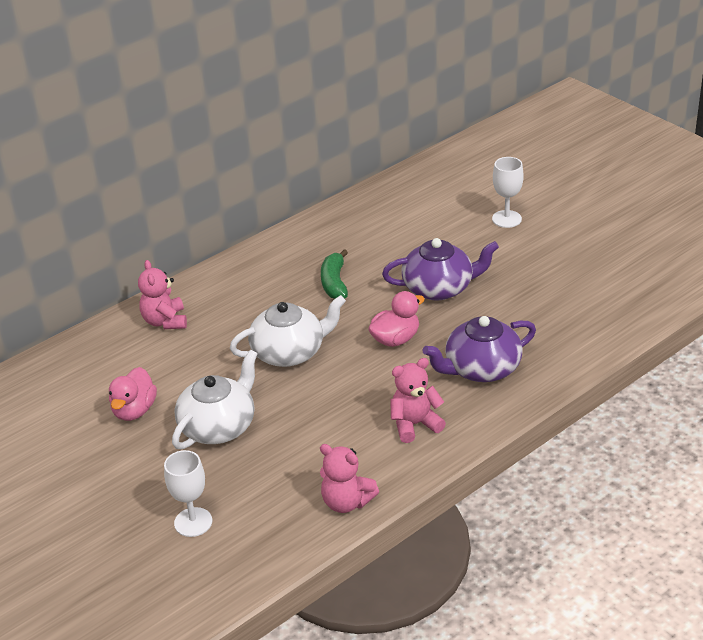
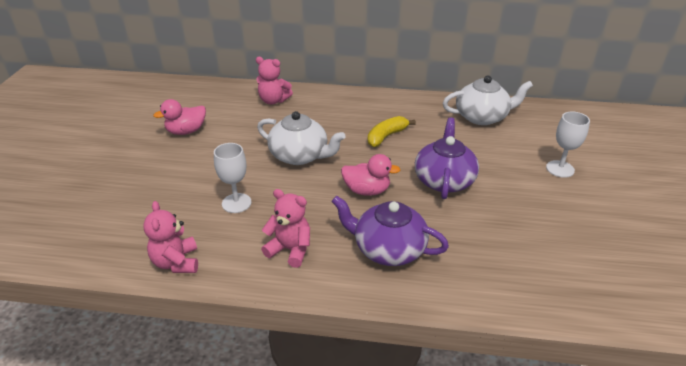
camera: 45 degrees right, 0 degrees up
(165, 321) = (273, 101): pink teddy bear -> pink teddy bear turned 105 degrees counterclockwise
(193, 522) = (103, 205): white goblet -> white goblet (236, 203)
(219, 426) = (202, 167): white teapot -> white teapot (482, 117)
(334, 283) = (386, 136): green banana -> yellow banana
(439, 288) = (444, 180): purple teapot -> purple teapot turned 120 degrees counterclockwise

